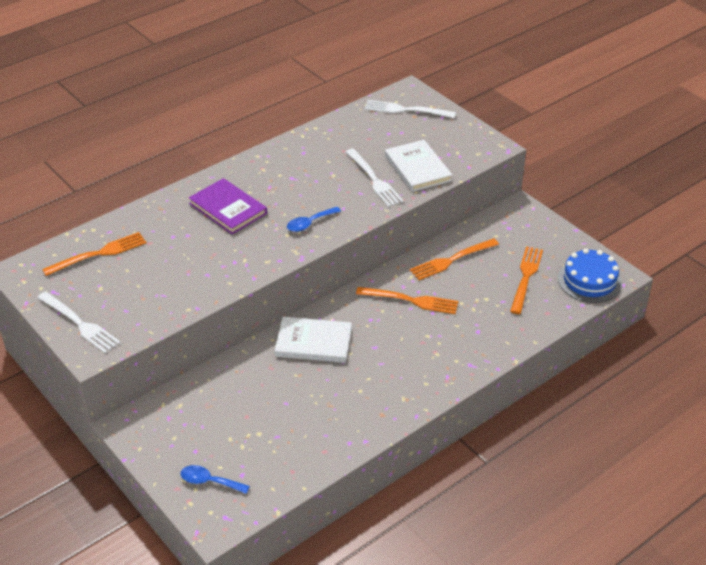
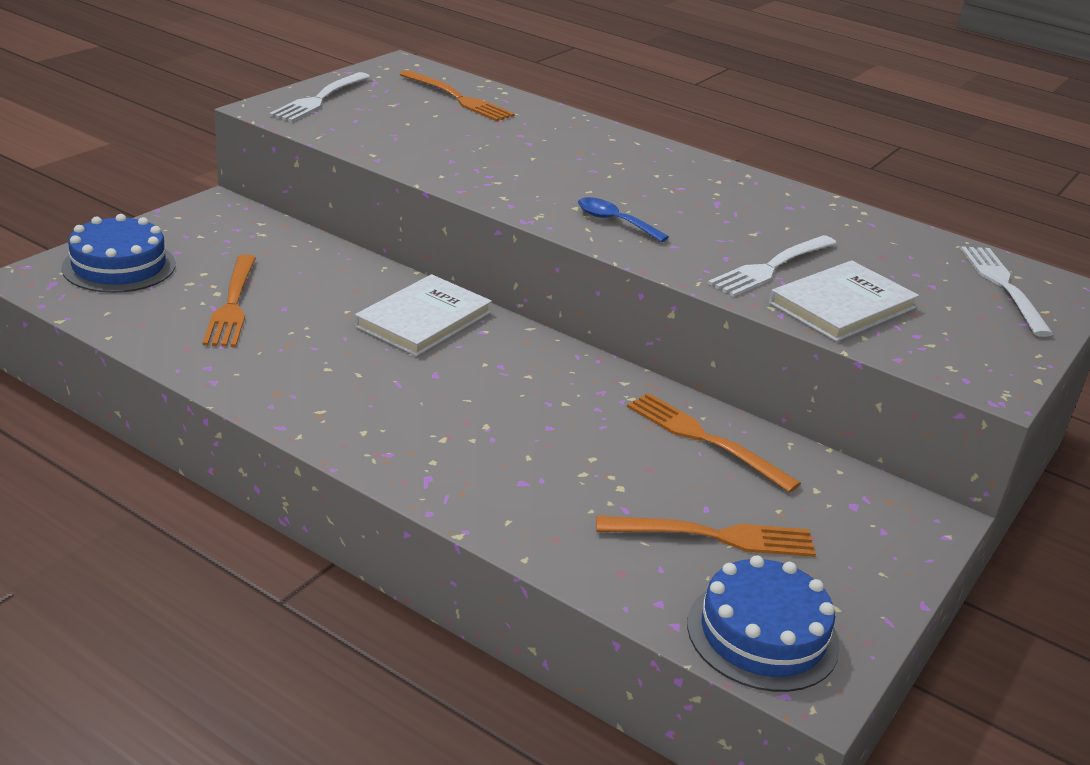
camera: 70 degrees right, 10 degrees down
(209, 481) = (119, 266): blue spoon -> blue cake
(228, 208) = (606, 163): purple book -> none
(313, 342) = (423, 319): white book -> white book turned 45 degrees clockwise
(411, 300) = (568, 403): orange fork -> orange fork (232, 305)

